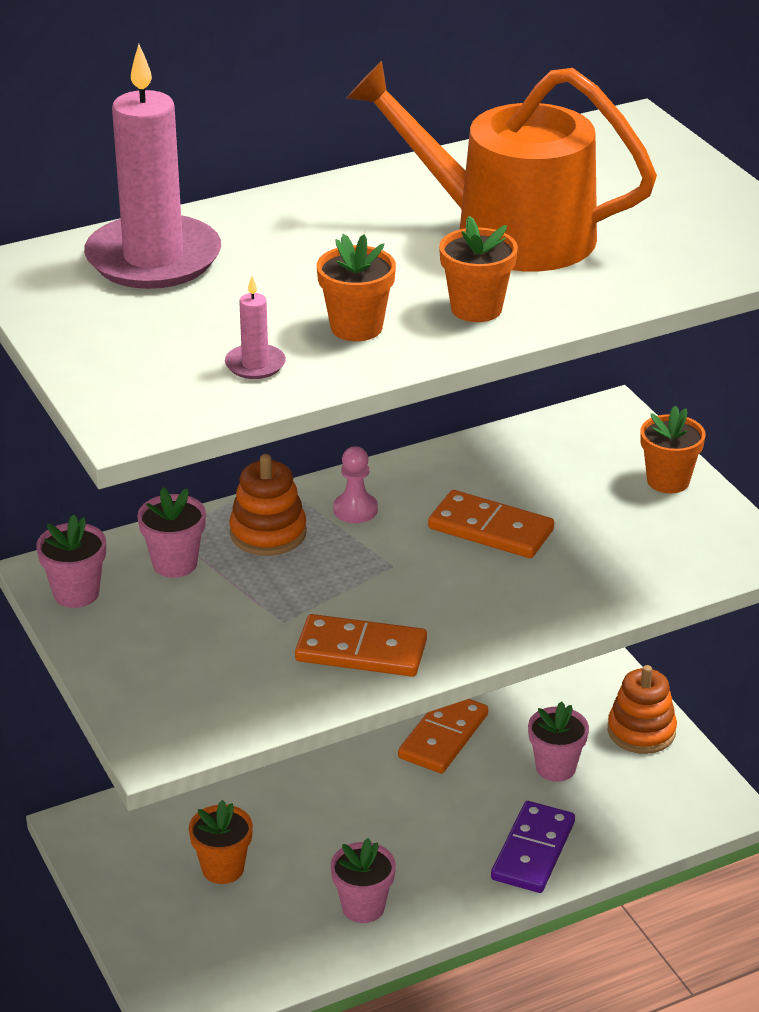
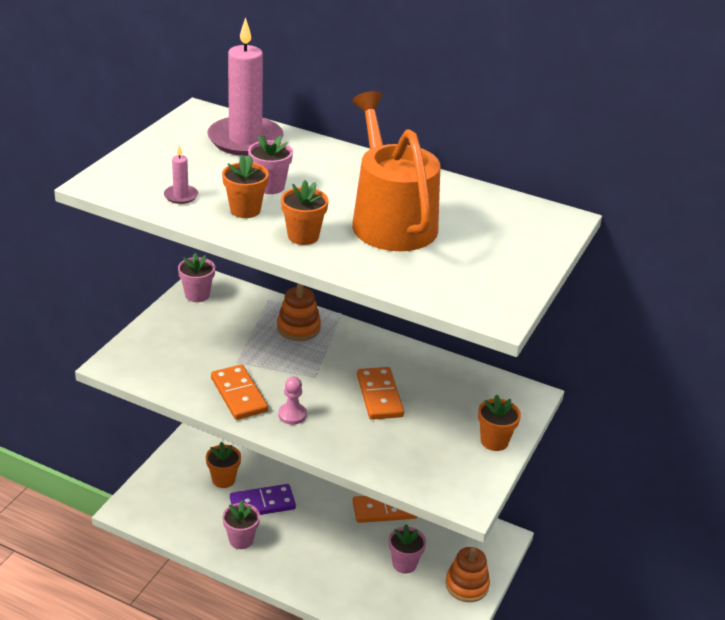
camera: 50 degrees right, 0 degrees up
(175, 563) = (246, 312): pink flower pot -> pink flower pot (270, 186)
(355, 510) = (346, 346): pink pawn -> pink pawn (292, 415)
(533, 851) = (336, 584): purple domino -> purple domino (262, 504)

